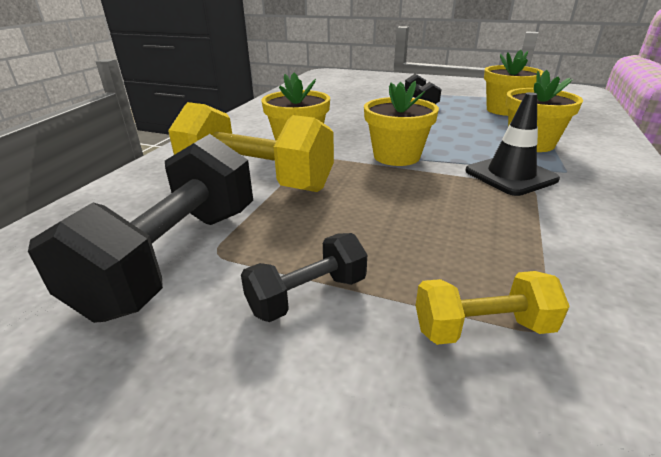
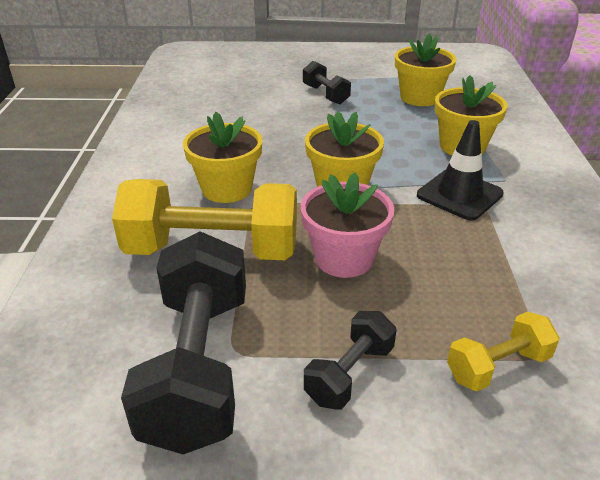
camera: 20 degrees left, 5 degrees up
(365, 203) = (344, 258): none -> pink flower pot

